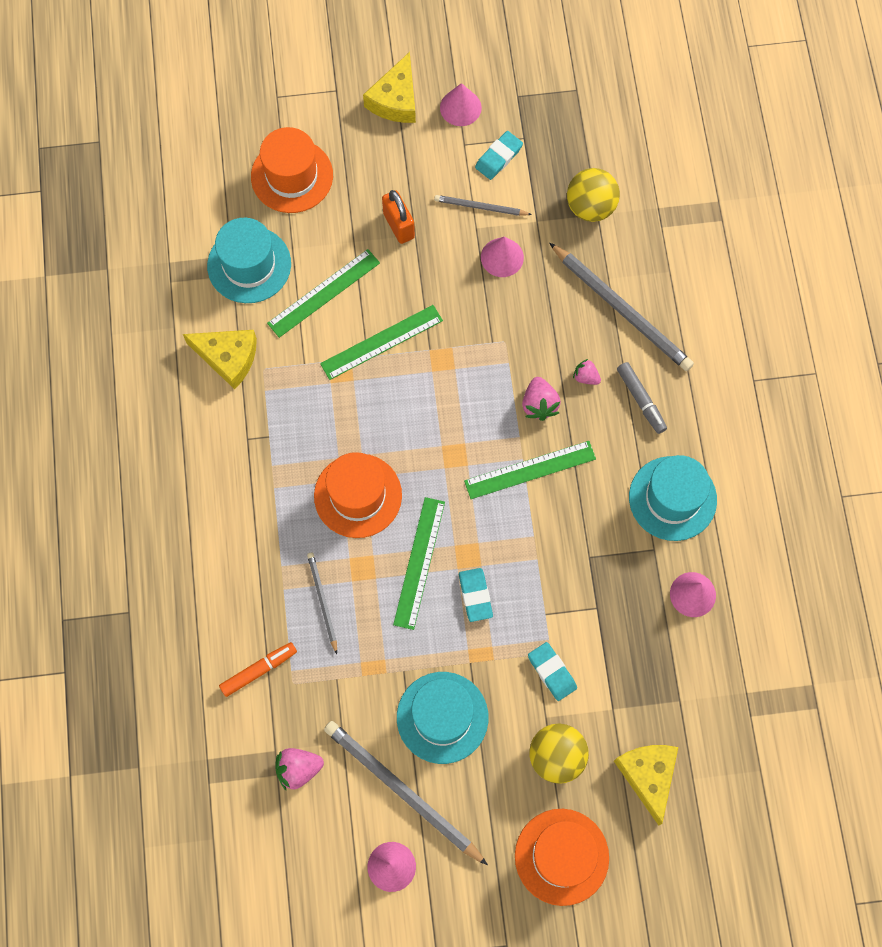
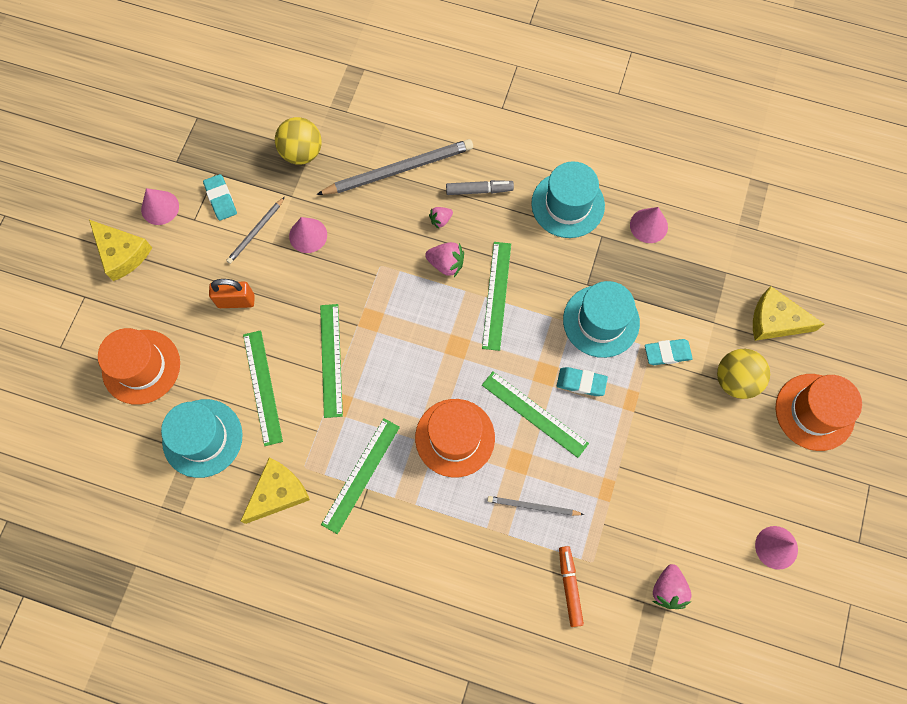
camera: 65 degrees left, 0 degrees up
(279, 424) = (361, 475): none -> green ruler
(402, 791) = (718, 511): grey pencil -> none
(442, 717) = (670, 453): turquoise hat -> turquoise hat (601, 321)

